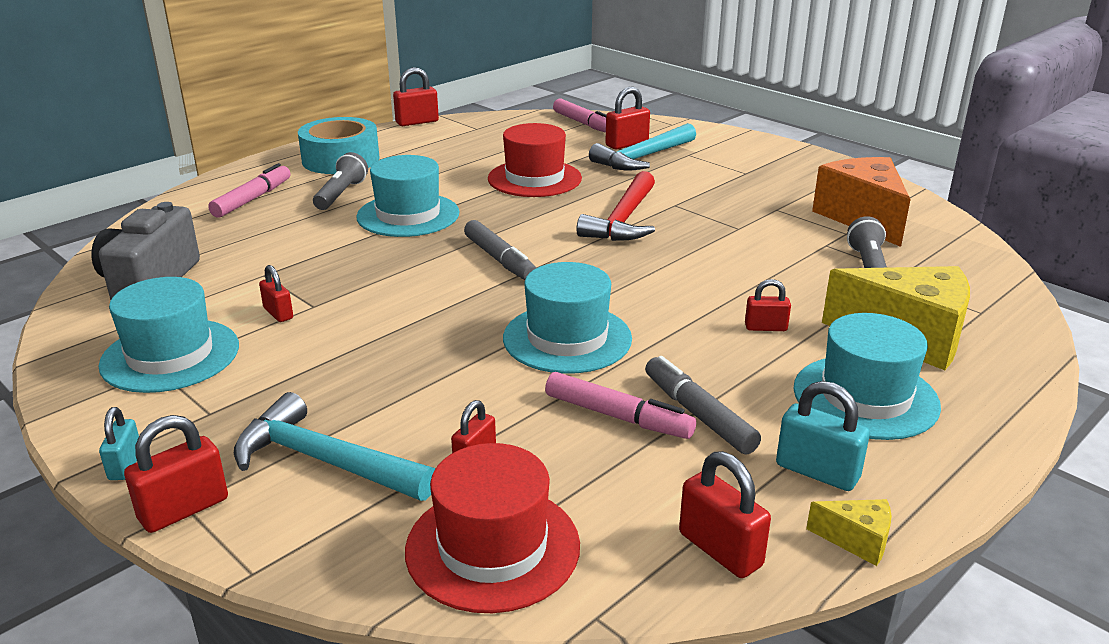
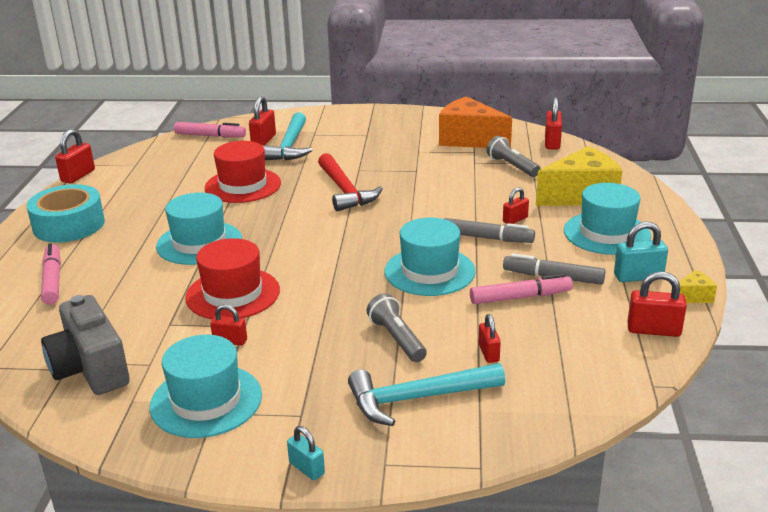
camera: 40 degrees left, 0 degrees up
(184, 509) = (388, 465): red padlock -> red padlock (552, 143)
(341, 194) = (120, 249): grey flashlight -> grey flashlight (397, 339)
(493, 547) = (567, 386): red hat -> red hat (233, 294)
(499, 259) = (312, 245): grey marker -> grey marker (487, 238)

